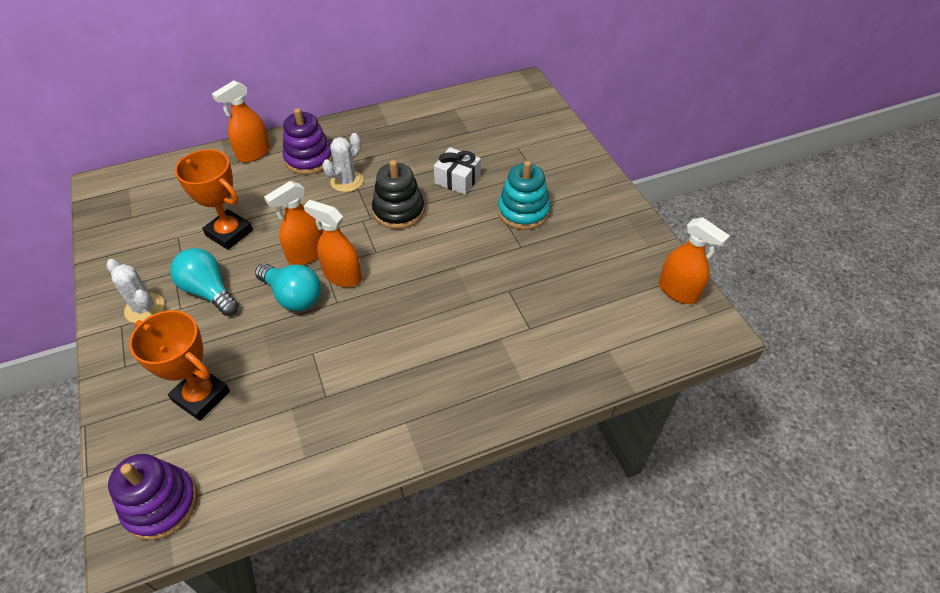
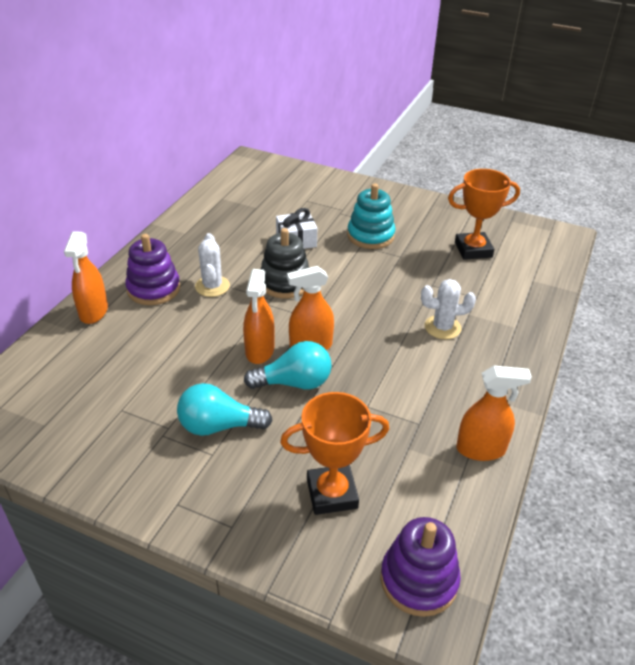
camera: 45 degrees left, 10 degrees down
(144, 308) = (179, 476): white cactus -> white cactus (442, 327)
(229, 233) = (167, 377): orange trophy -> orange trophy (473, 250)
(678, 291) = (520, 228): orange spray bottle -> orange spray bottle (481, 449)

